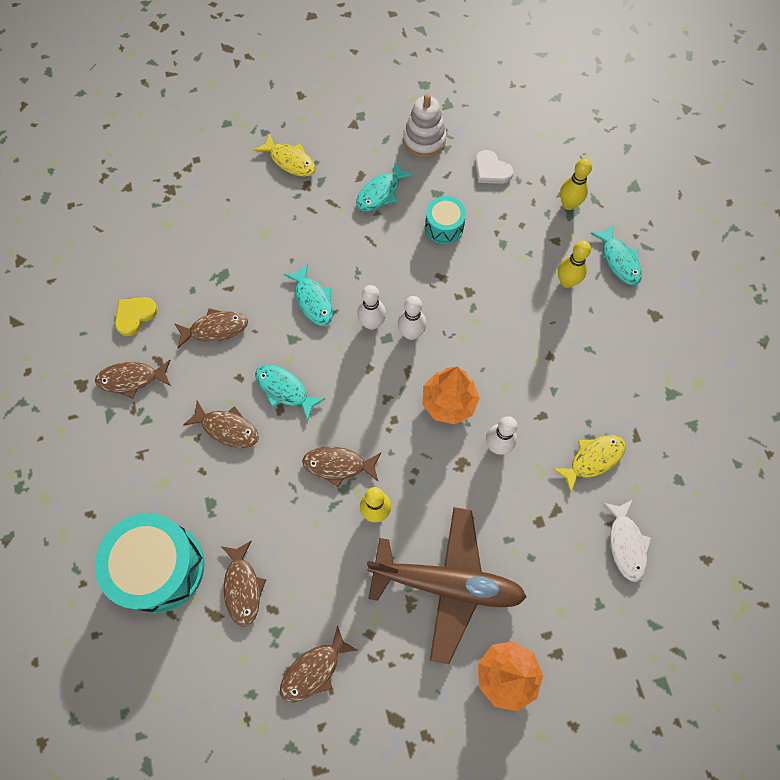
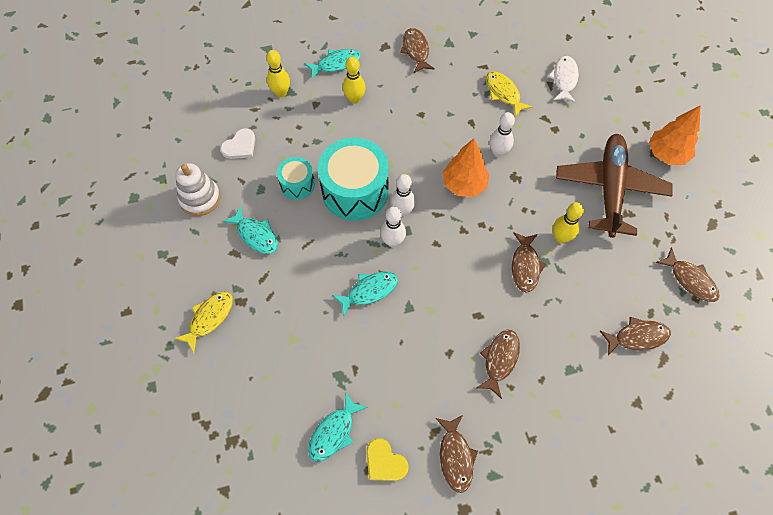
camera: 90 degrees left, 5 degrees down
(160, 567) = (632, 408): turquoise drum -> turquoise drum (355, 191)
(215, 329) = (399, 379): brown fish -> brown fish (416, 50)
(284, 390) = (459, 312): turquoise fish -> turquoise fish (334, 432)
(626, 544) = (564, 79): white fish -> white fish turned 75 degrees counterclockwise

